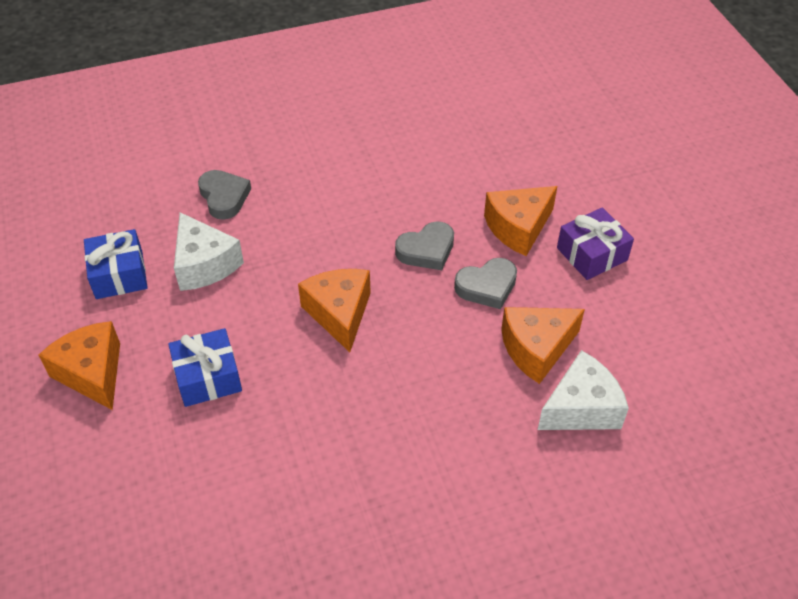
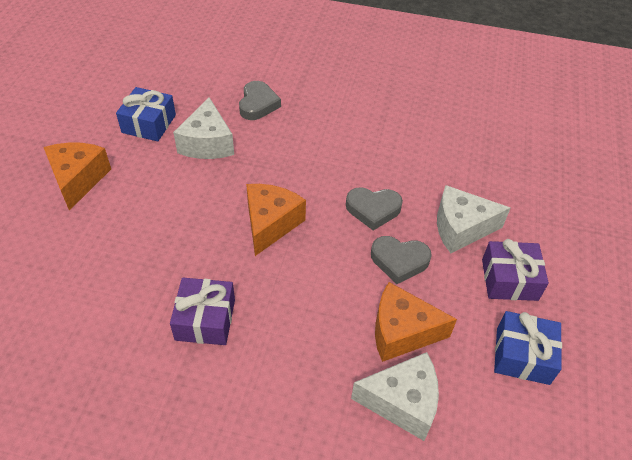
camera: 30 degrees right, 0 degrees up
(208, 377) = (145, 221): blue gift -> blue gift (522, 355)
(352, 437) = (205, 319): none -> purple gift
(518, 228) = (461, 228): orange cheese -> white cheese

